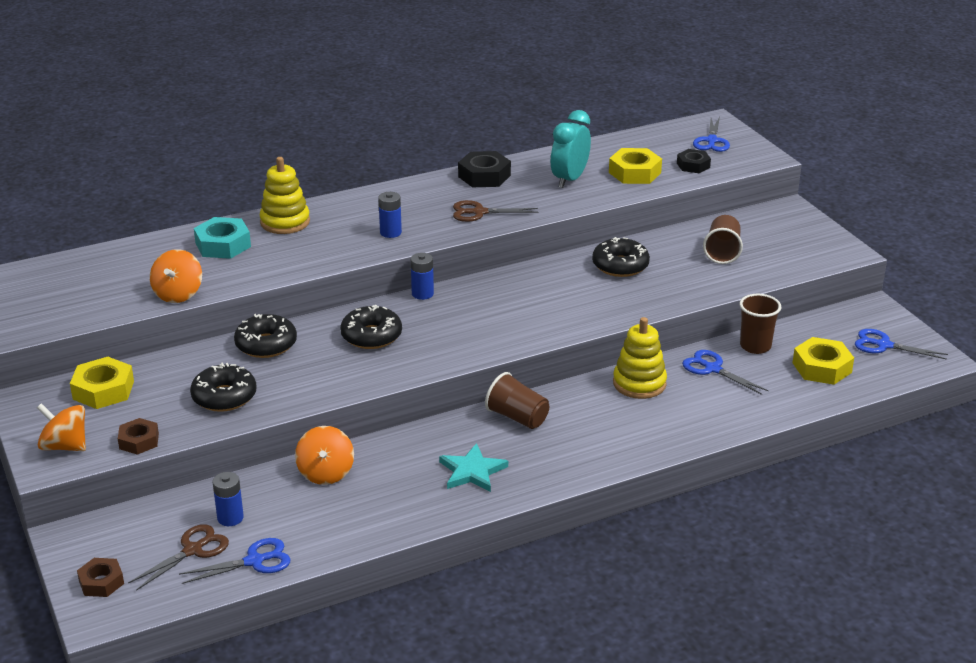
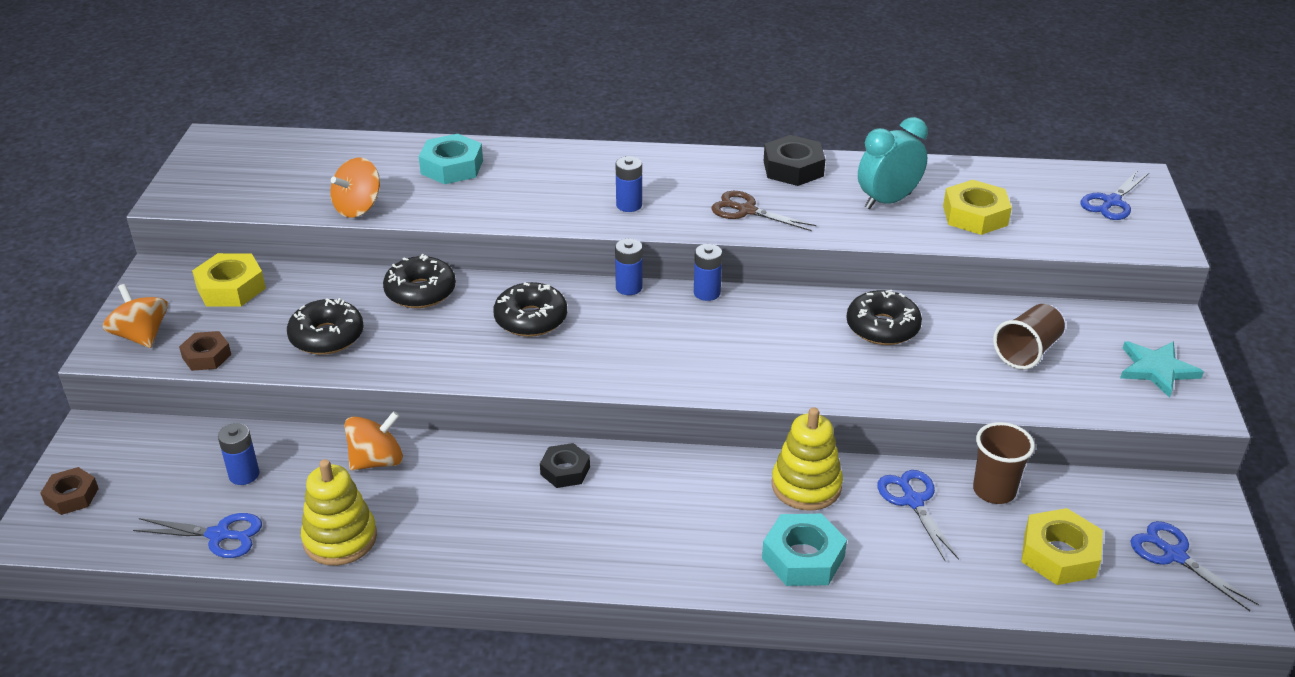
camera: 30 degrees right, 5 degrees up
(193, 550) = (178, 497): brown scissors -> none
(285, 222) = (535, 160): yellow stacking toy -> yellow stacking toy (340, 539)
(326, 473) = (377, 461): orange spinning top -> orange spinning top turned 150 degrees counterclockwise
(472, 471) = (522, 522): turquoise star -> turquoise star (1156, 370)
(482, 280) = (707, 293): none -> blue battery
(517, 417) = (629, 474): brown cup -> none
(675, 424) = (803, 558): none -> turquoise nut
(693, 165) = (1058, 227): black nut -> black nut (565, 471)

